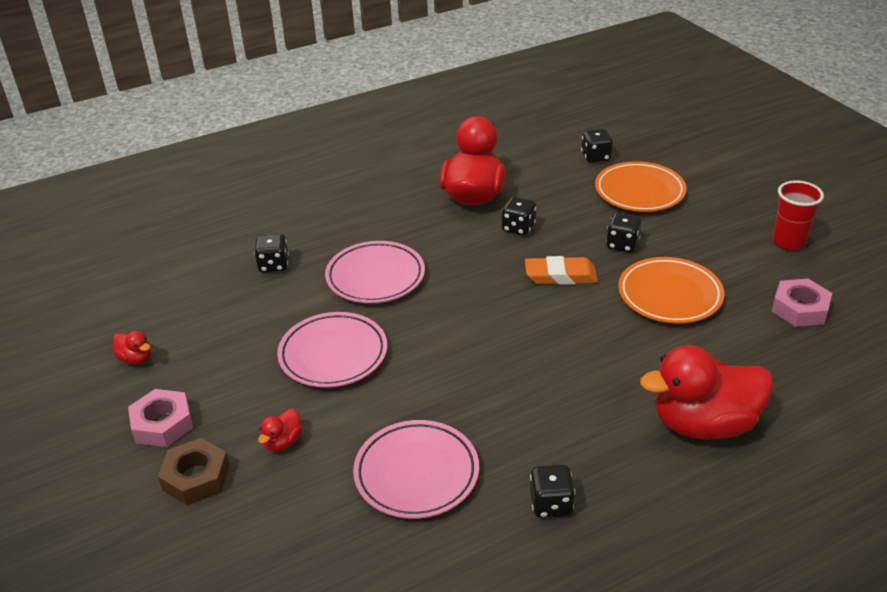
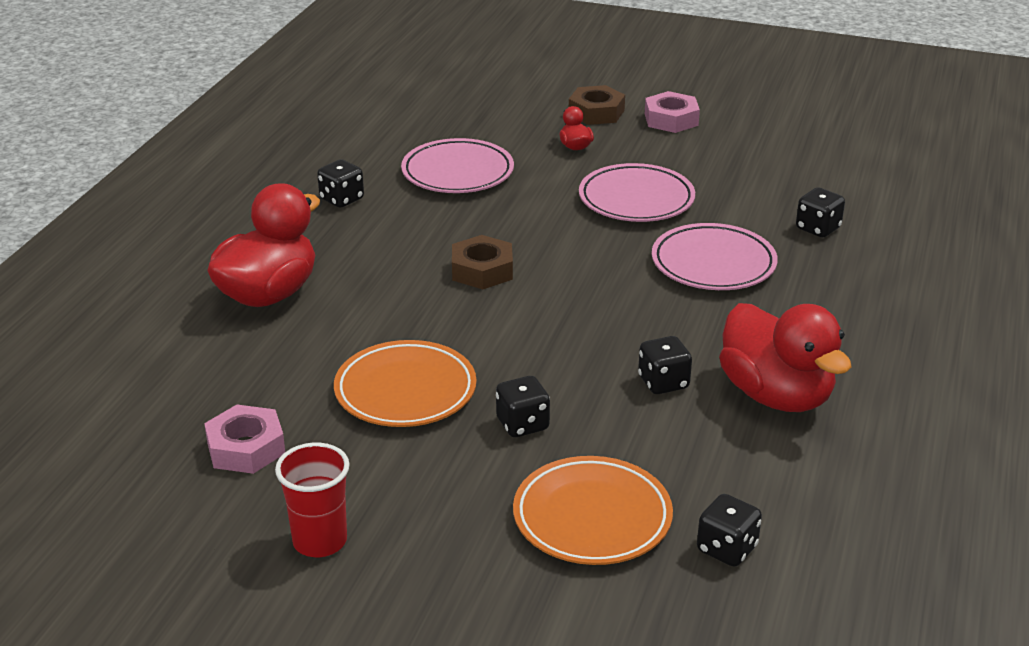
camera: 135 degrees right, 5 degrees down
(136, 359) = (768, 134): red duck -> none
(523, 355) = (482, 270): none -> brown nut
(560, 276) = (543, 354): orange eraser -> none

